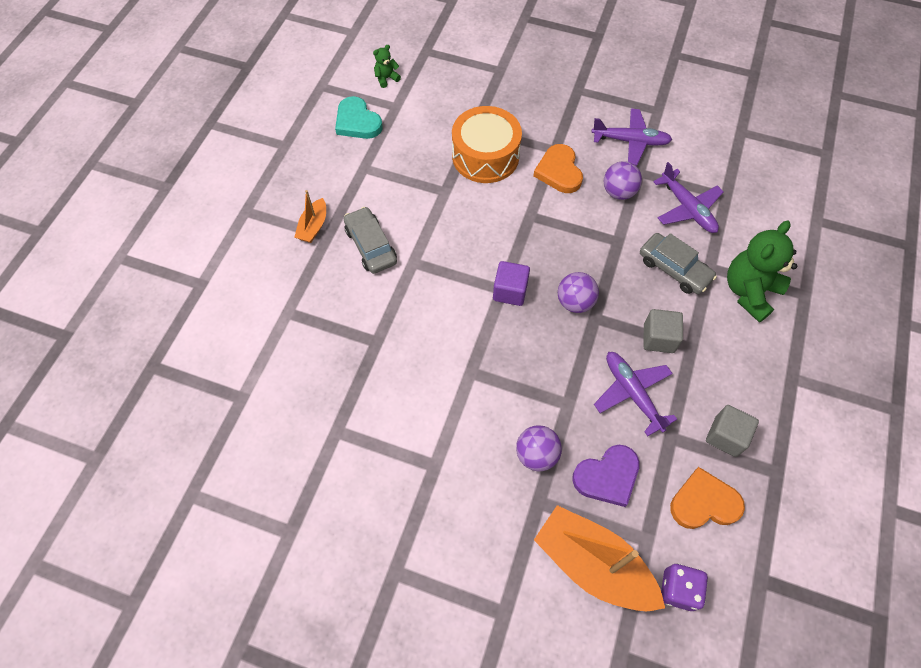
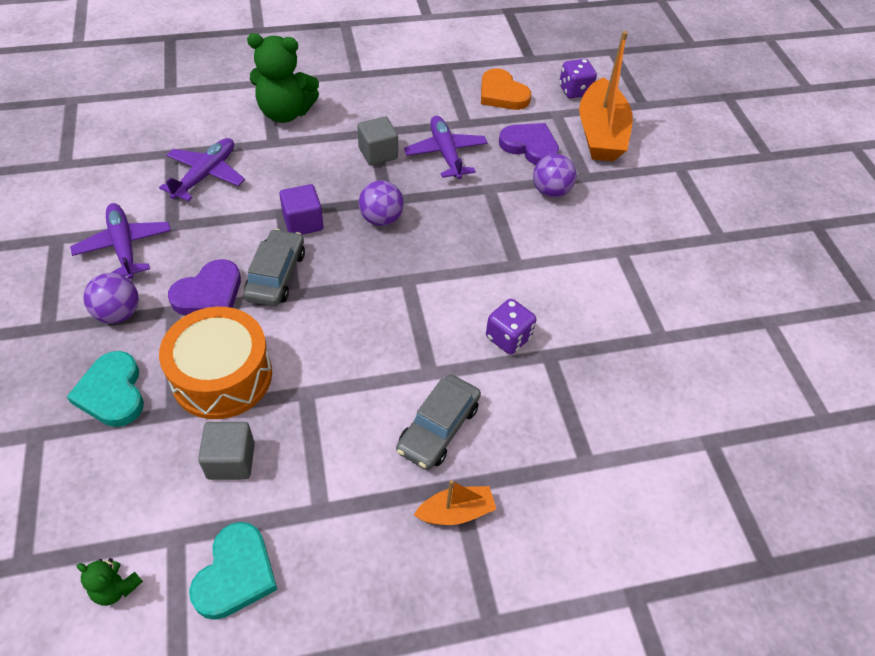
camera: 125 degrees left, 10 degrees down
(408, 324) = (508, 337): none -> purple dice
(507, 105) = (112, 392): none -> turquoise heart
(510, 291) = (405, 271): purple cube -> purple cube (303, 222)
(559, 171) = (209, 293): orange heart -> purple heart
(618, 192) = (213, 232): purple ball -> purple ball (118, 313)
(632, 393) = (446, 153): purple plane -> purple plane turned 135 degrees clockwise
(674, 269) = (291, 164): grey car -> grey car (276, 275)
(725, 436) = (439, 95): grey cube -> grey cube (231, 461)

